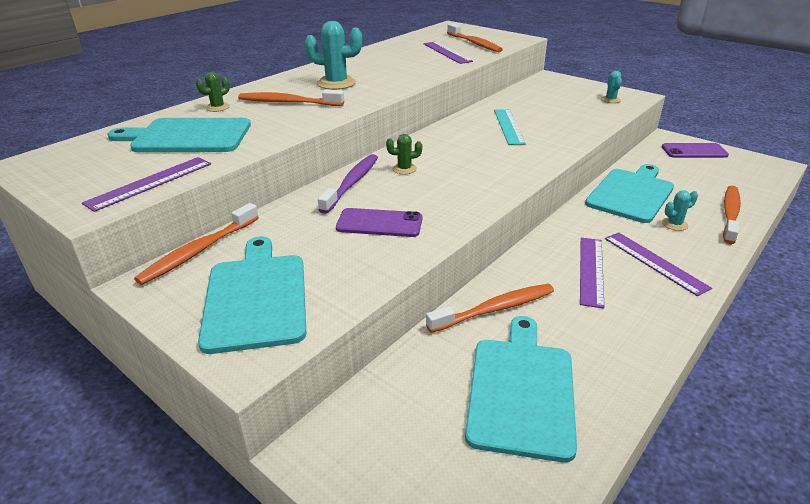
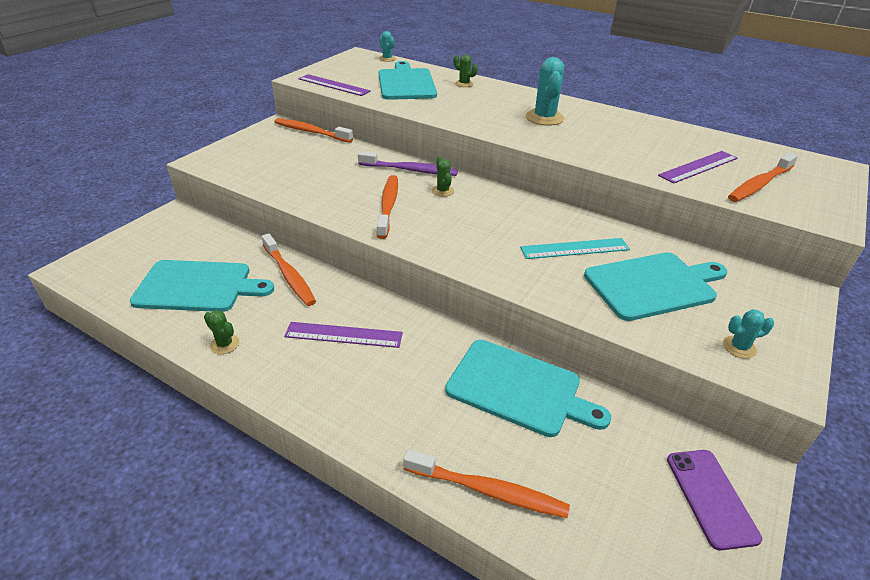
camera: 80 degrees right, 5 degrees up
(256, 297) = (259, 155): turquoise cutting board -> turquoise cutting board (653, 285)
(288, 102) = (485, 105): orange toothbrush -> orange toothbrush (388, 206)
(379, 223) = (346, 186): purple phone -> none
(627, 352) = (224, 344): none -> green cactus
(654, 262) = (360, 385): purple ruler -> none
(674, 224) = (447, 419): turquoise cactus -> turquoise cactus (387, 58)

